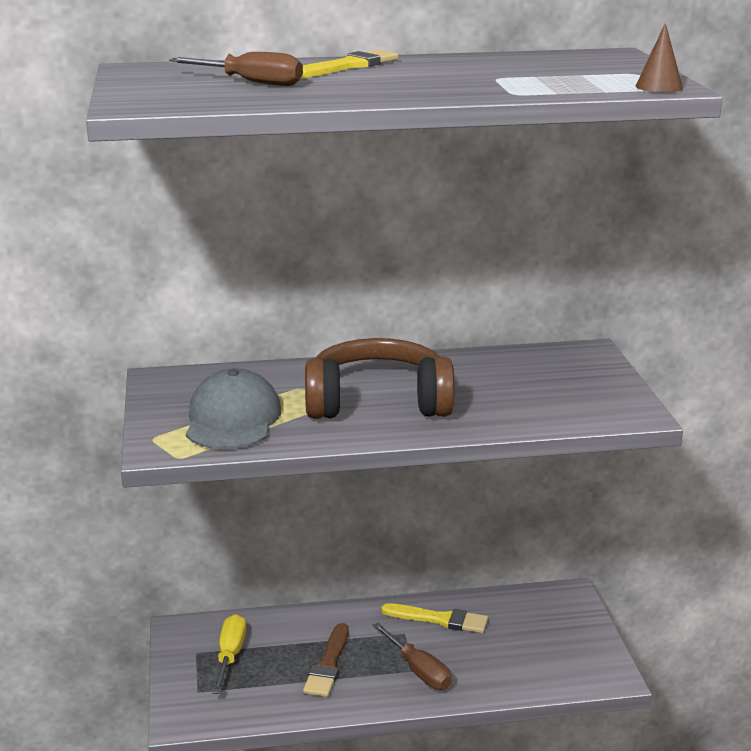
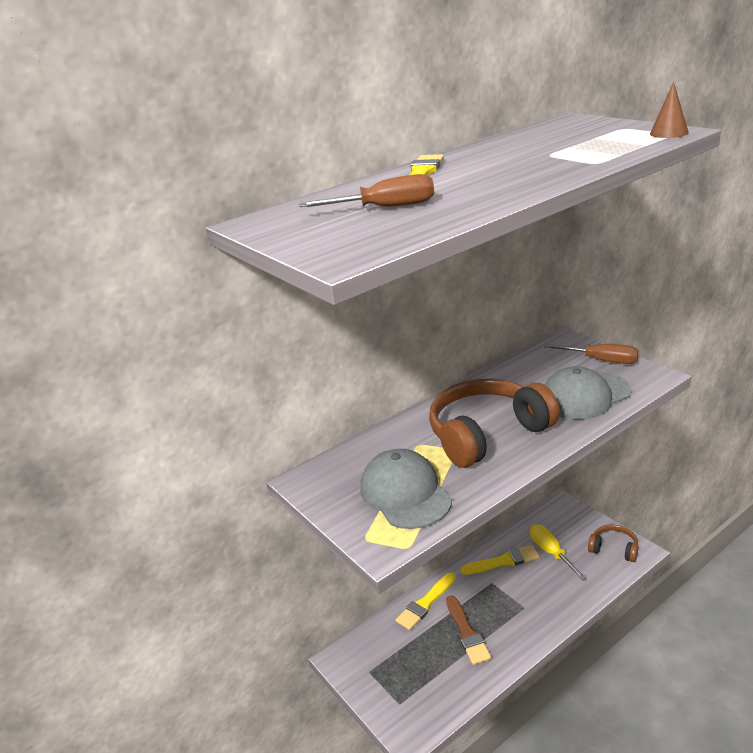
camera: 25 degrees left, 5 degrees up
(230, 655) = (395, 660): yellow screwdriver -> yellow screwdriver (551, 552)
(313, 621) = (425, 603): none -> yellow brush
(419, 671) = (528, 607): brown screwdriver -> brown screwdriver (602, 360)
(530, 406) = (585, 395): none -> grey cap
(584, 661) = (614, 549): none -> brown headphones

